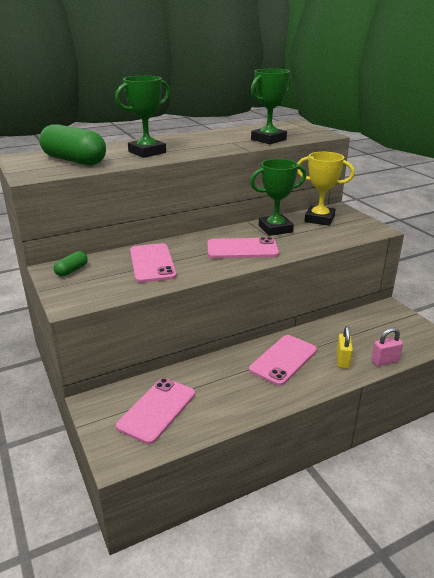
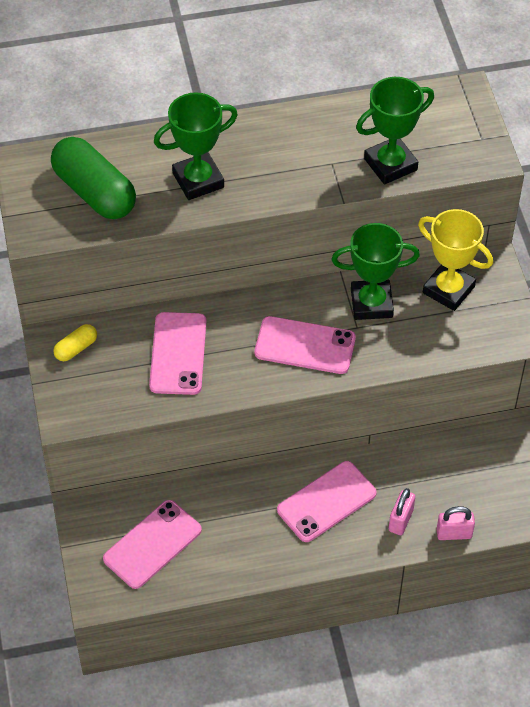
camera: 15 degrees right, 25 degrees up
(72, 270) = (76, 348): green capsule -> yellow capsule
(342, 360) = (400, 520): yellow padlock -> pink padlock

